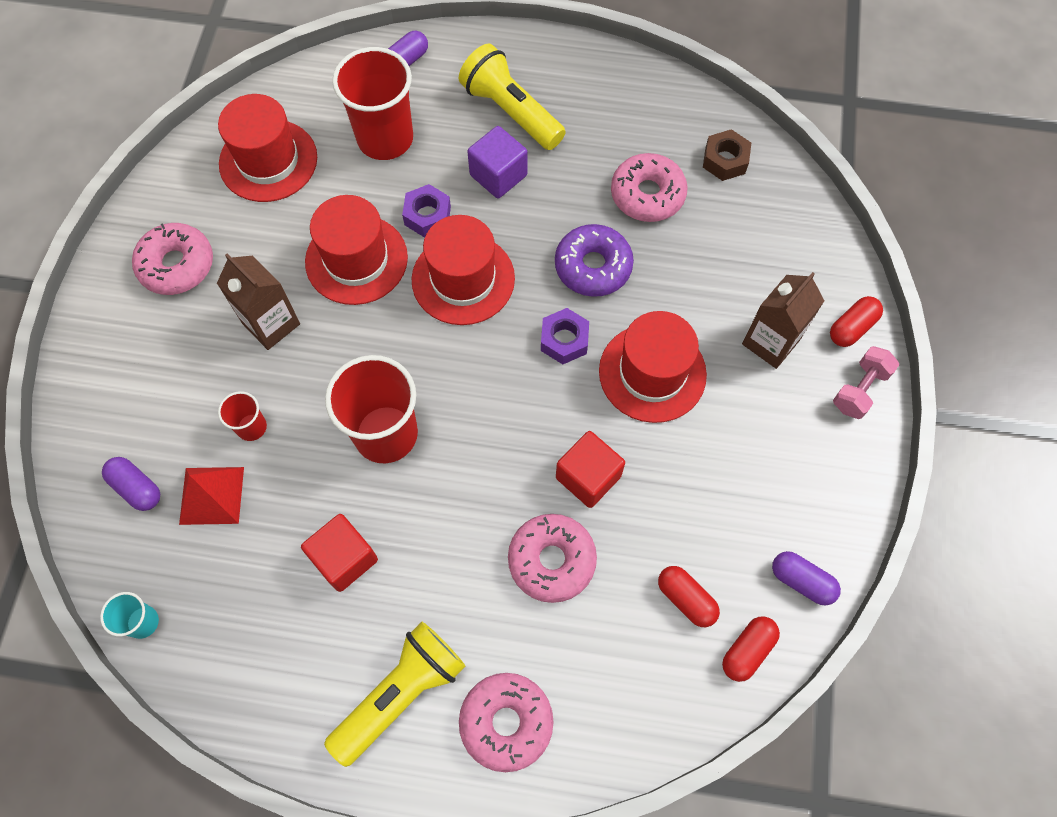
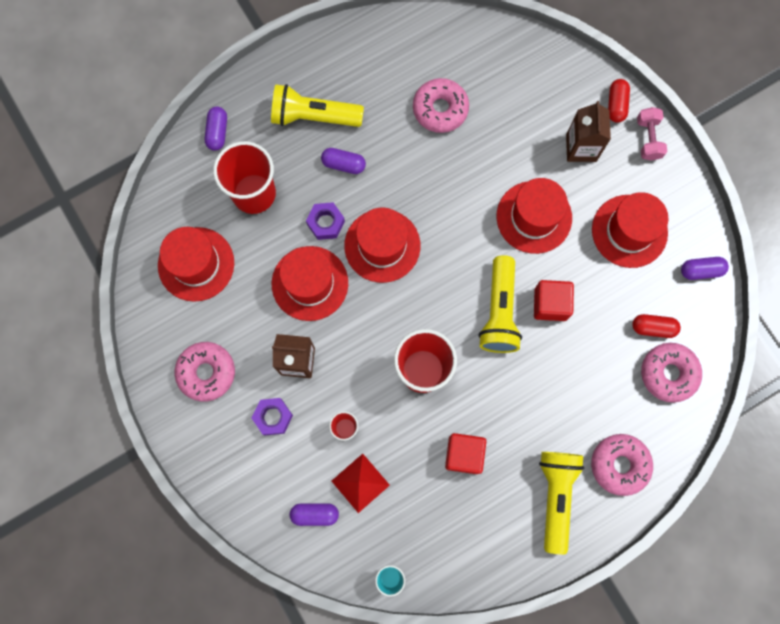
camera: 40 degrees left, 10 degrees up
(498, 175) = (343, 164): purple cube -> purple capsule
(524, 440) = (499, 311): none -> yellow flashlight
(551, 560) = (570, 364): pink donut -> pink donut (668, 373)
(564, 340) = (470, 236): purple nut -> purple nut (273, 417)
(593, 267) = (448, 179): purple donut -> none
(725, 160) = (465, 52): brown nut -> none
(747, 650) = (703, 329): red capsule -> none
(750, 470) = (629, 231): none -> red hat

